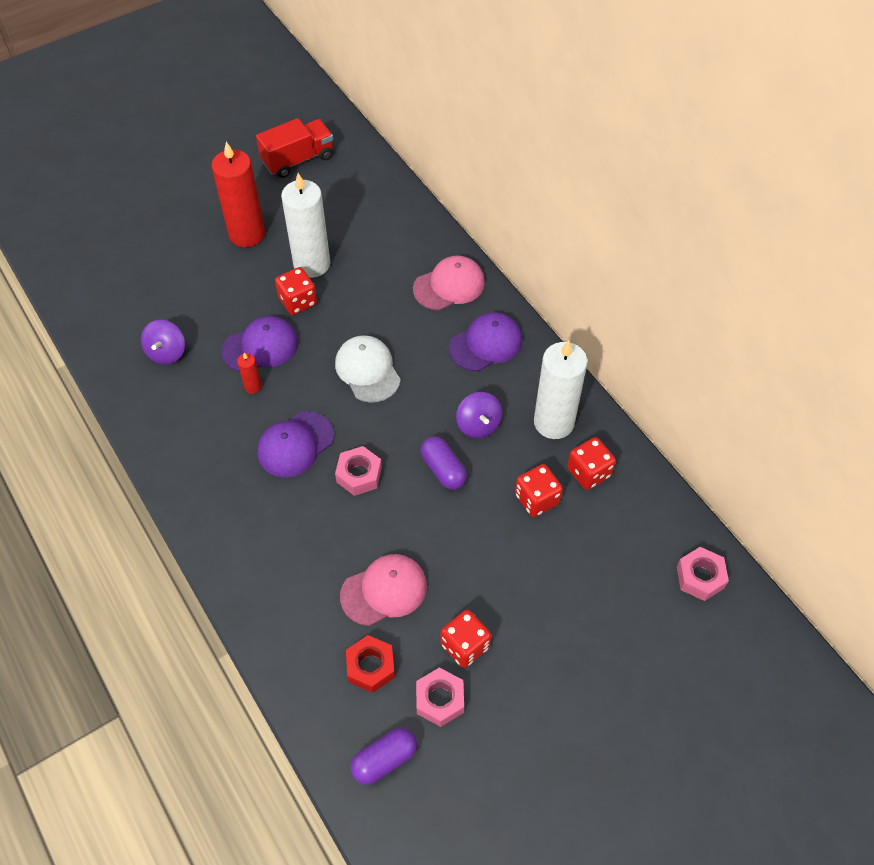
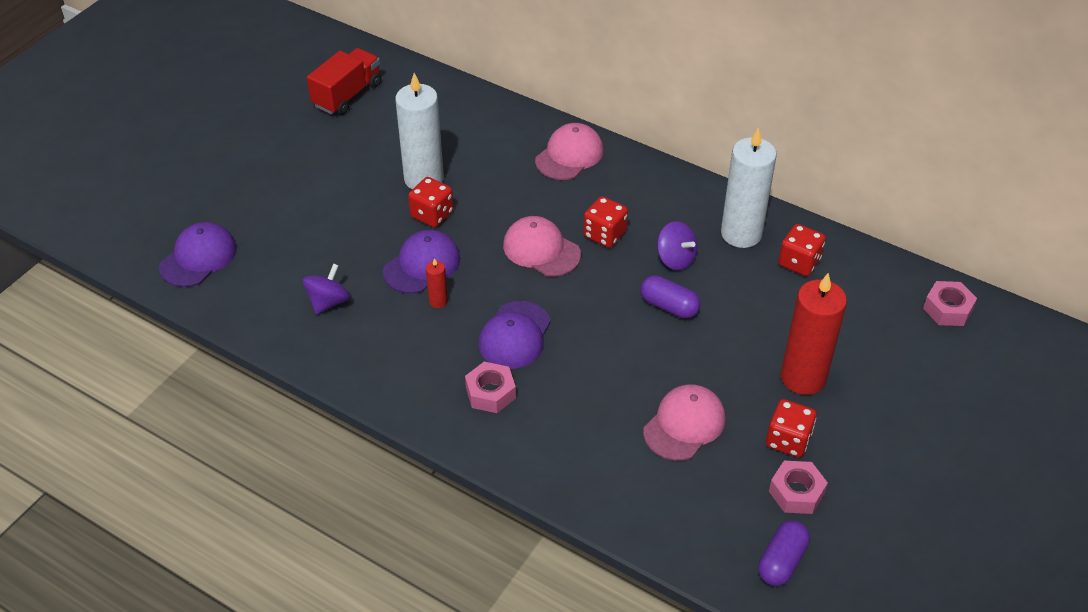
camera: 25 degrees left, 10 degrees down
(166, 352) = (328, 302): purple spinning top -> purple spinning top turned 135 degrees counterclockwise
(247, 234) = (340, 174): red candle -> red candle (803, 377)
(359, 475) = (594, 339): pink nut -> pink nut (490, 393)
(367, 370) = (541, 250): white cap -> pink cap
(370, 667) = (716, 491): red nut -> none
(486, 344) = (636, 192): purple cap -> purple cap (198, 258)
(537, 499) = (769, 300): red dice -> red dice (604, 234)

